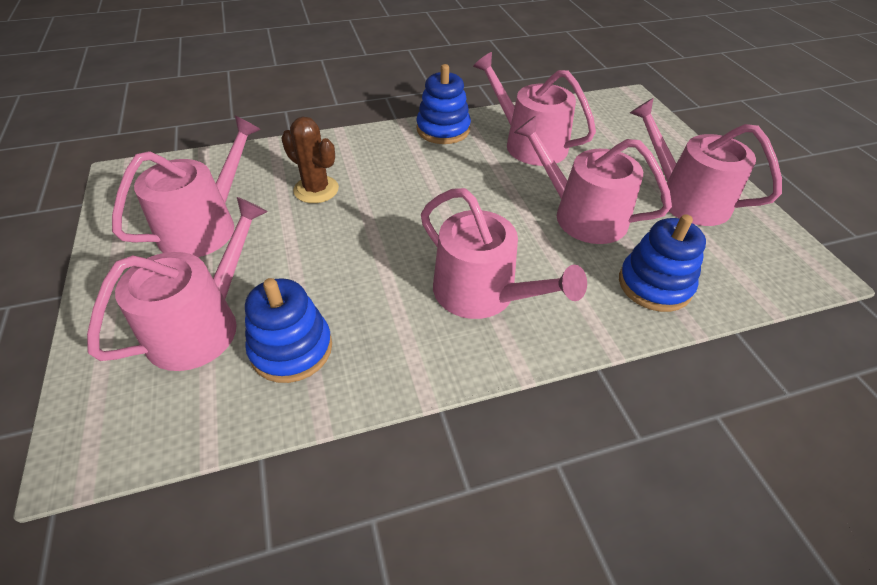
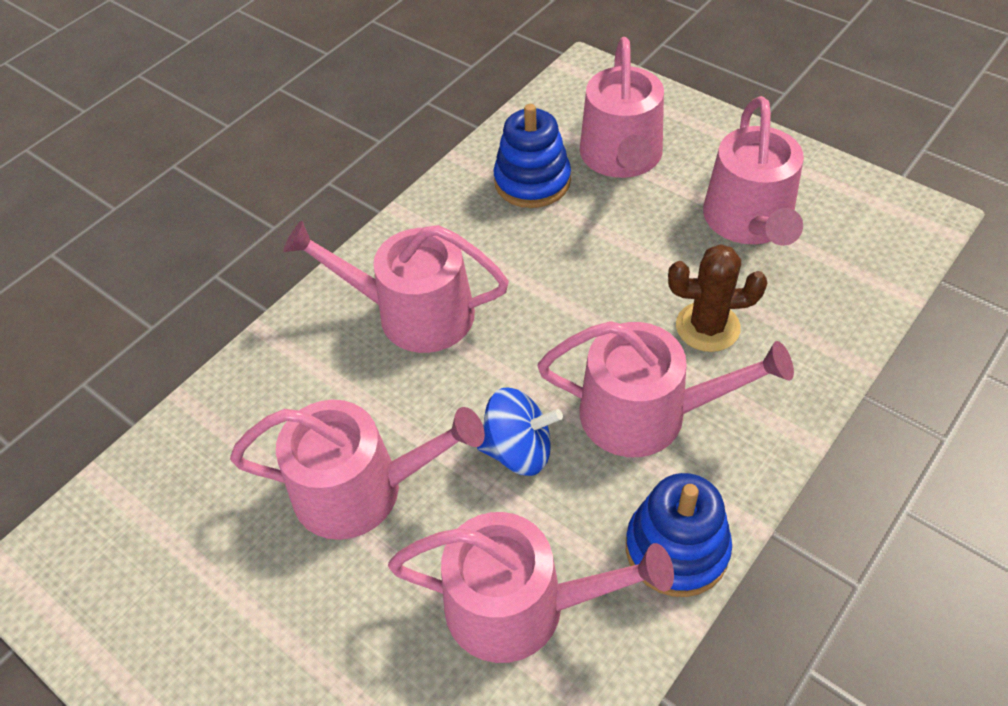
camera: 150 degrees right, 5 degrees up
(480, 190) = (519, 450): none -> blue spinning top
(654, 285) = (235, 429): blue stacking toy -> none
(685, 198) = (223, 623): pink watering can -> pink watering can (647, 414)

